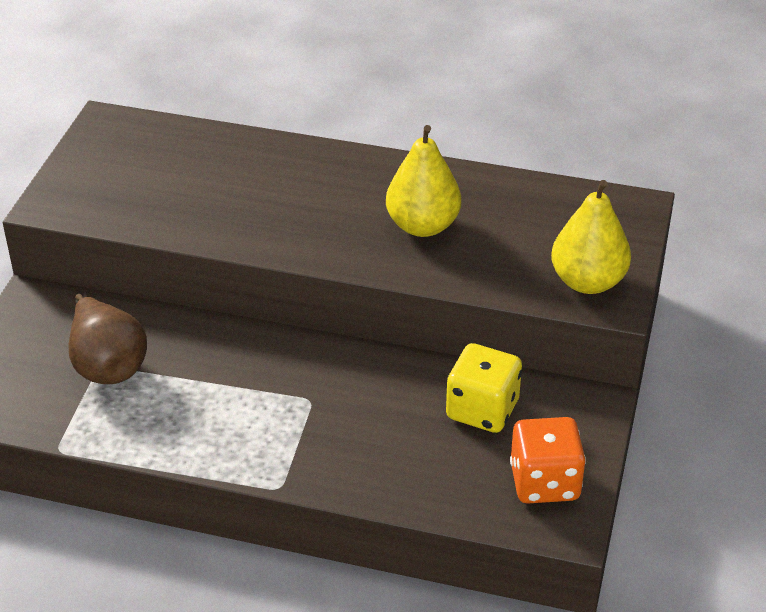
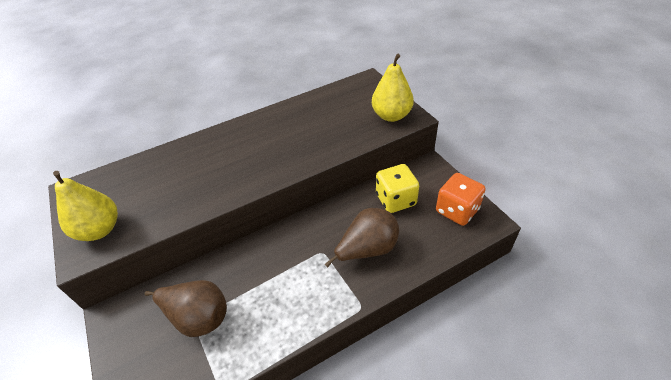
camera: 40 degrees left, 5 degrees up
(366, 437) = (367, 249): none -> brown pear
(422, 226) = (298, 137): yellow pear -> yellow pear (100, 230)

